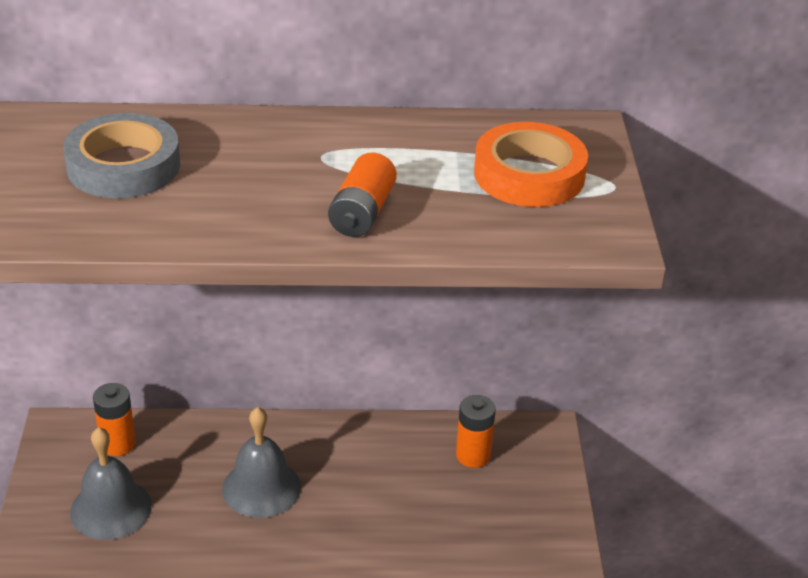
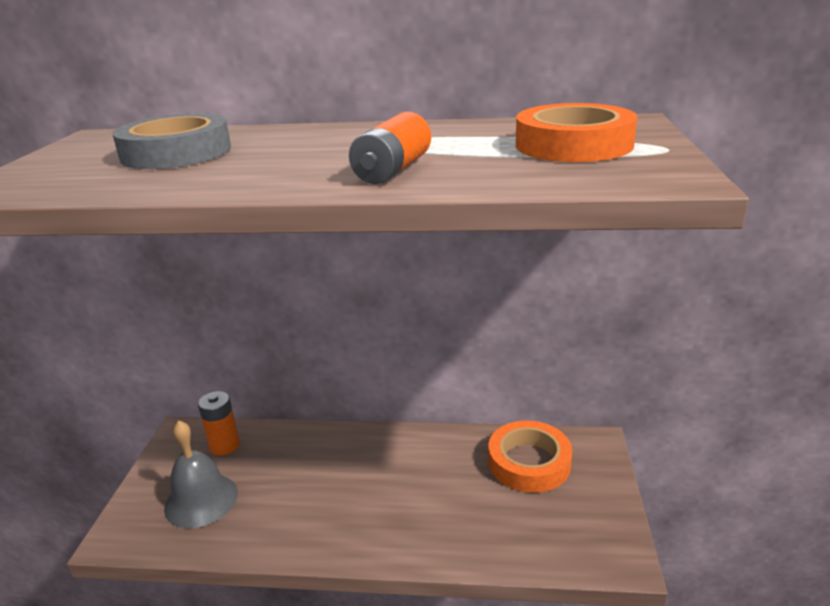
camera: 10 degrees right, 10 degrees down
(261, 488) = (336, 485): grey bell -> none
(473, 455) = (529, 462): orange battery -> orange tape

